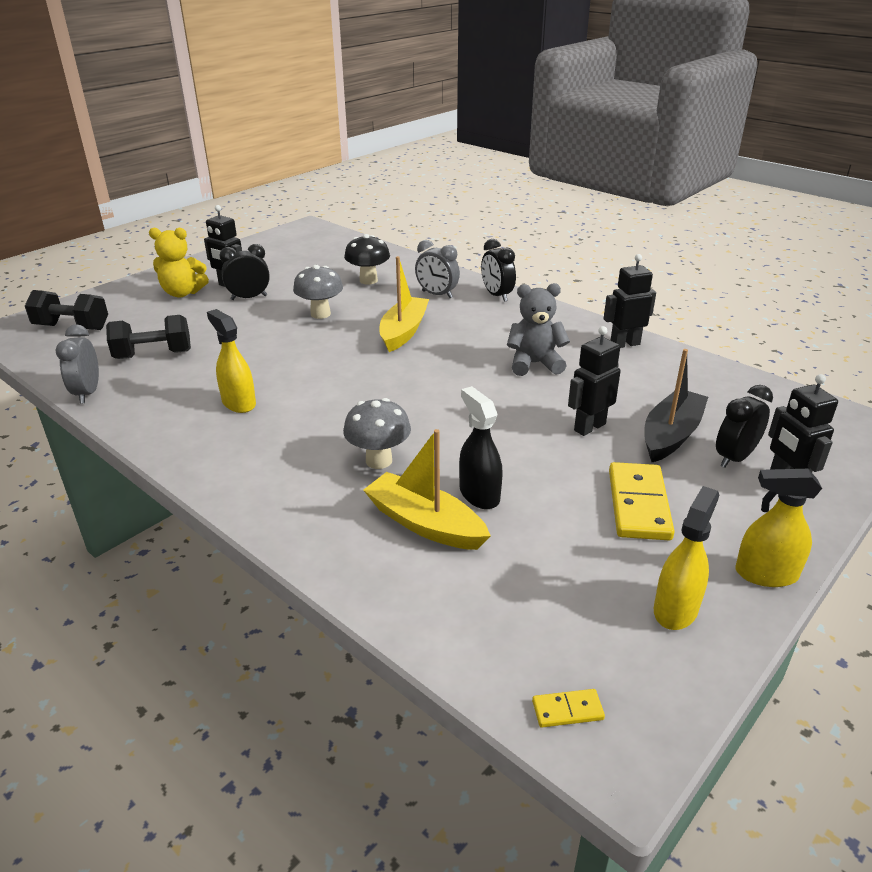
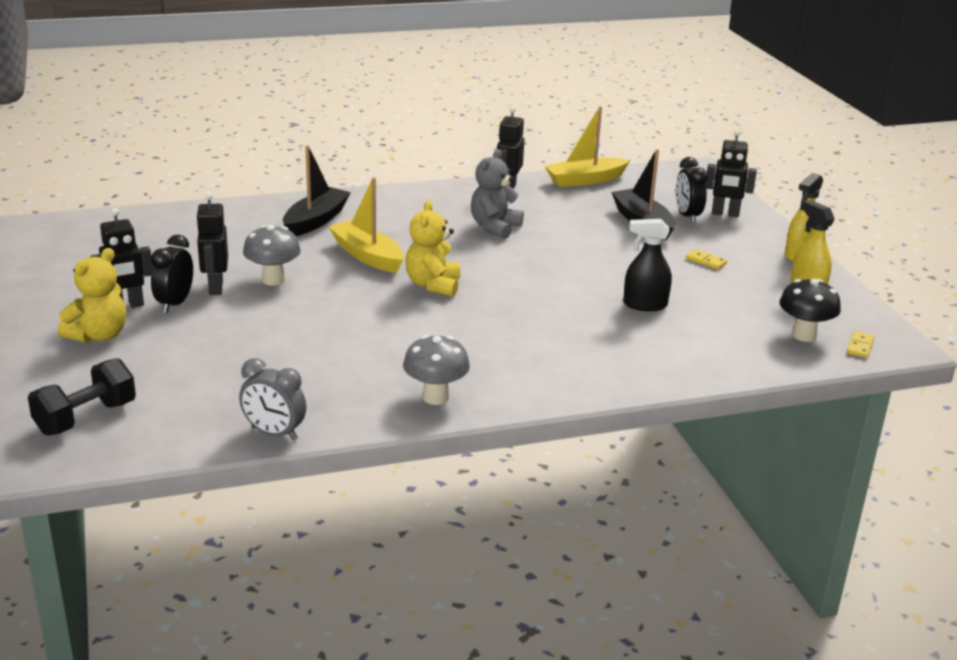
camera: 60 degrees left, 5 degrees down
(153, 355) = (236, 382): black dumbbell -> none
(238, 403) = (399, 360): yellow spray bottle -> none
(368, 280) = (233, 238): black mushroom -> black mushroom (804, 335)
(379, 460) = (563, 326): grey mushroom -> grey mushroom (435, 397)
(385, 374) = (433, 285): none -> yellow teddy bear
(424, 523) = (659, 333): yellow boat -> yellow boat (585, 180)
(437, 294) = (316, 221): grey clock -> black boat
(497, 295) = (357, 199): black clock -> none
(589, 427) = (604, 242): black robot -> black robot (215, 287)
(639, 504) = (706, 261): yellow domino -> yellow domino, size x0.47

